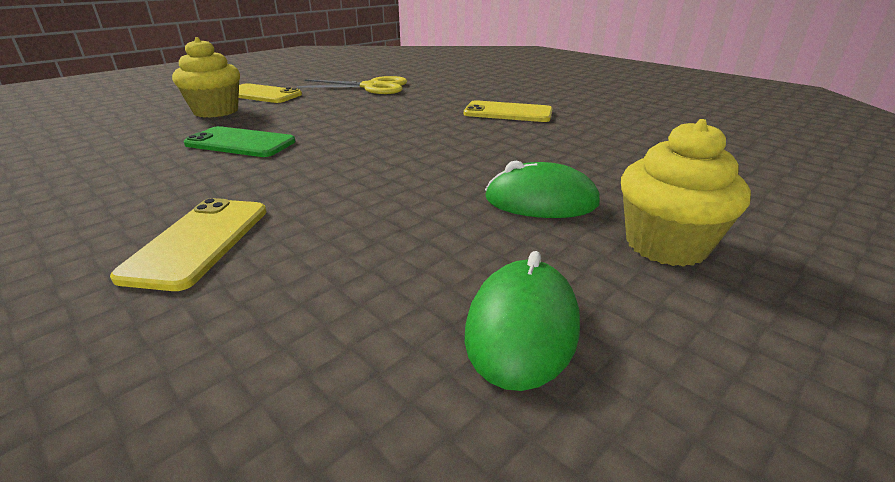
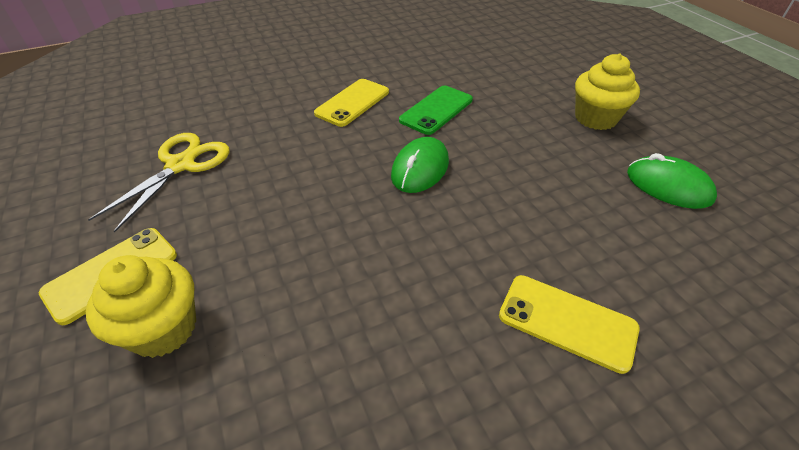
camera: 70 degrees left, 15 degrees up
(240, 143) = (330, 297): green phone -> green phone (436, 110)
(541, 201) = (535, 140): green mouse -> green mouse (420, 169)

